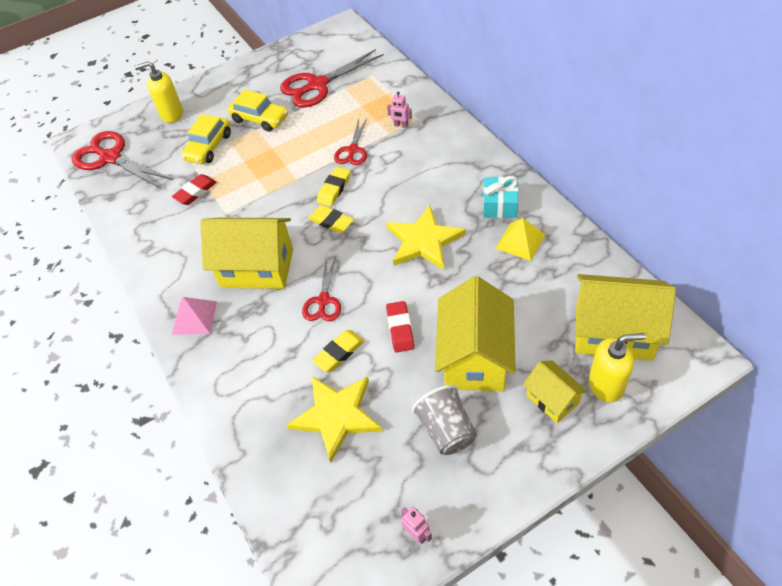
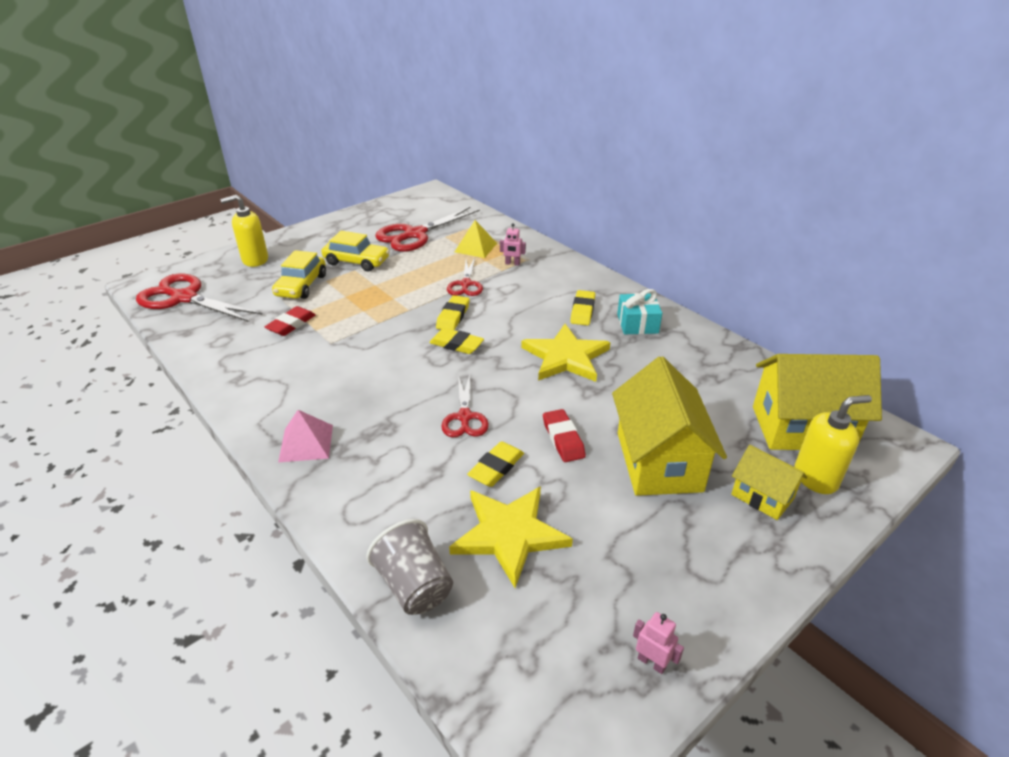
camera: 15 degrees left, 15 degrees down
(257, 268) = (377, 390): yellow house -> none
(446, 430) = (650, 538): grey cup -> grey cup (414, 586)
(452, 187) = (582, 311): none -> yellow eraser
(520, 241) = (670, 353): yellow pyramid -> yellow pyramid (475, 247)

